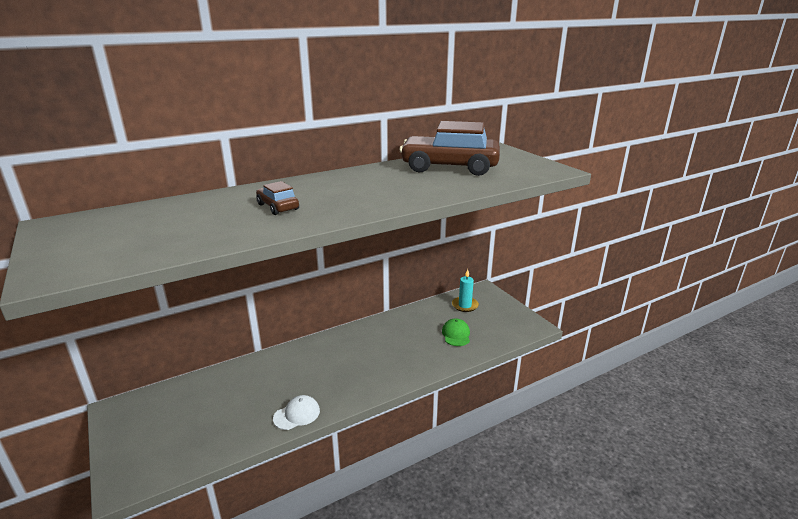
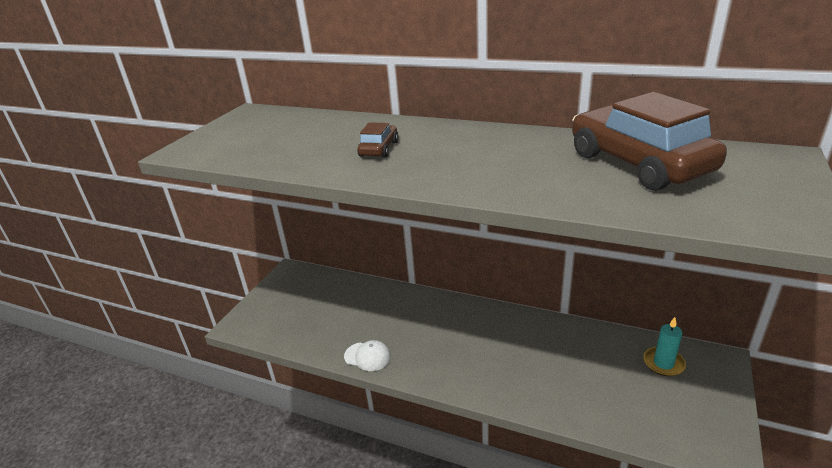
camera: 55 degrees right, 5 degrees up
(456, 334) = (601, 388): green cap -> none

